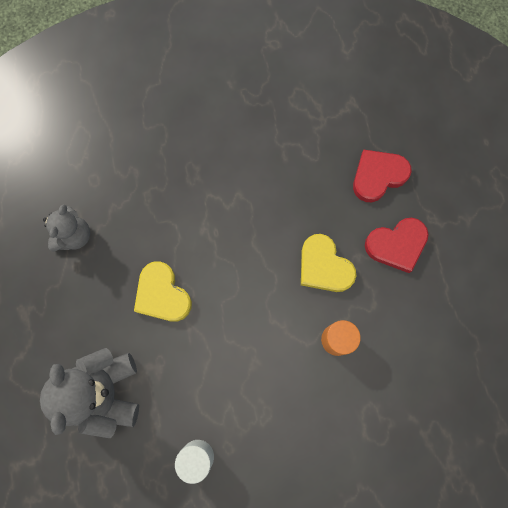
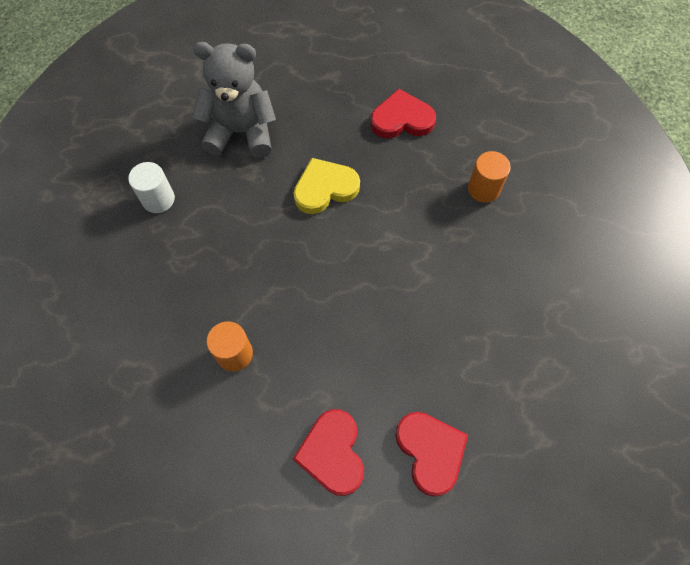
camera: 100 degrees right, 10 degrees down
(74, 236) = (402, 119): grey teddy bear -> red heart
(144, 157) = (483, 189): none -> orange cylinder
(324, 266) = (322, 357): yellow heart -> none

